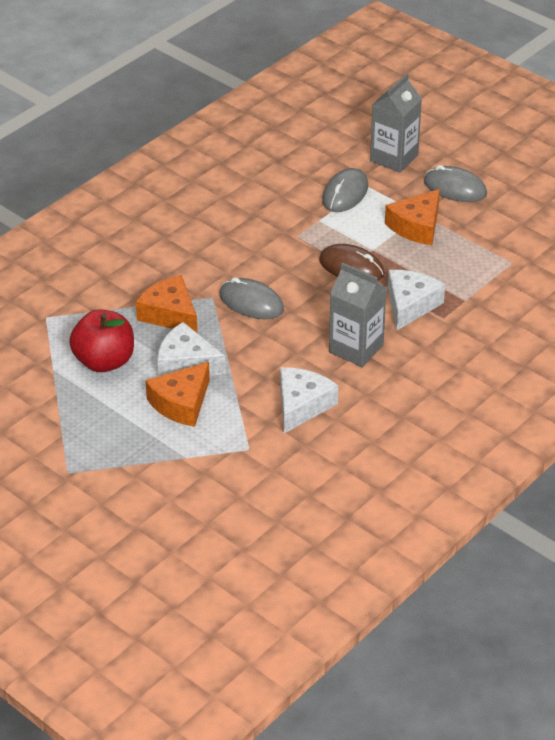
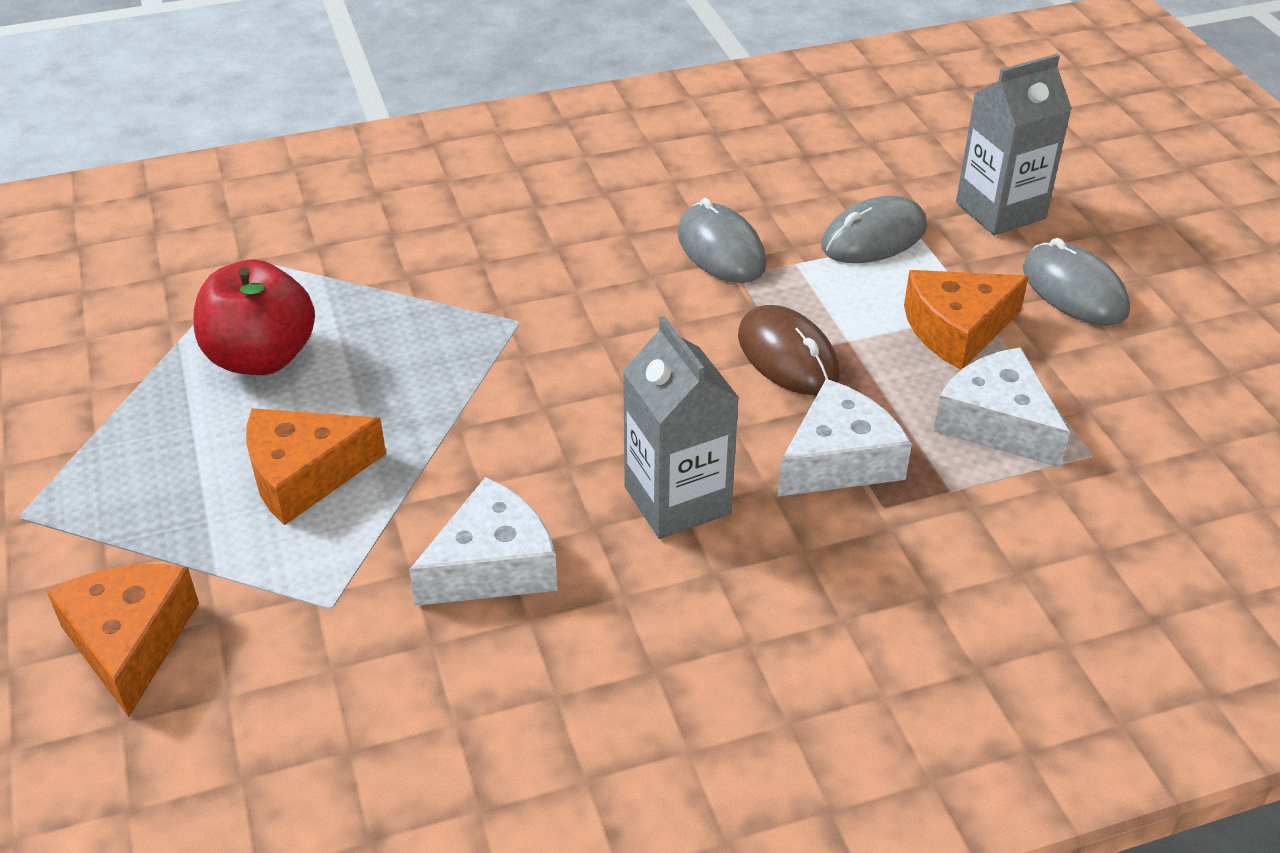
camera: 30 degrees right, 0 degrees up
(170, 314) = (430, 323): orange cheese -> orange cheese (130, 642)
(186, 363) = (377, 411): white cheese -> white cheese (997, 423)
(251, 302) = (572, 352): grey mouse -> grey mouse (721, 249)

